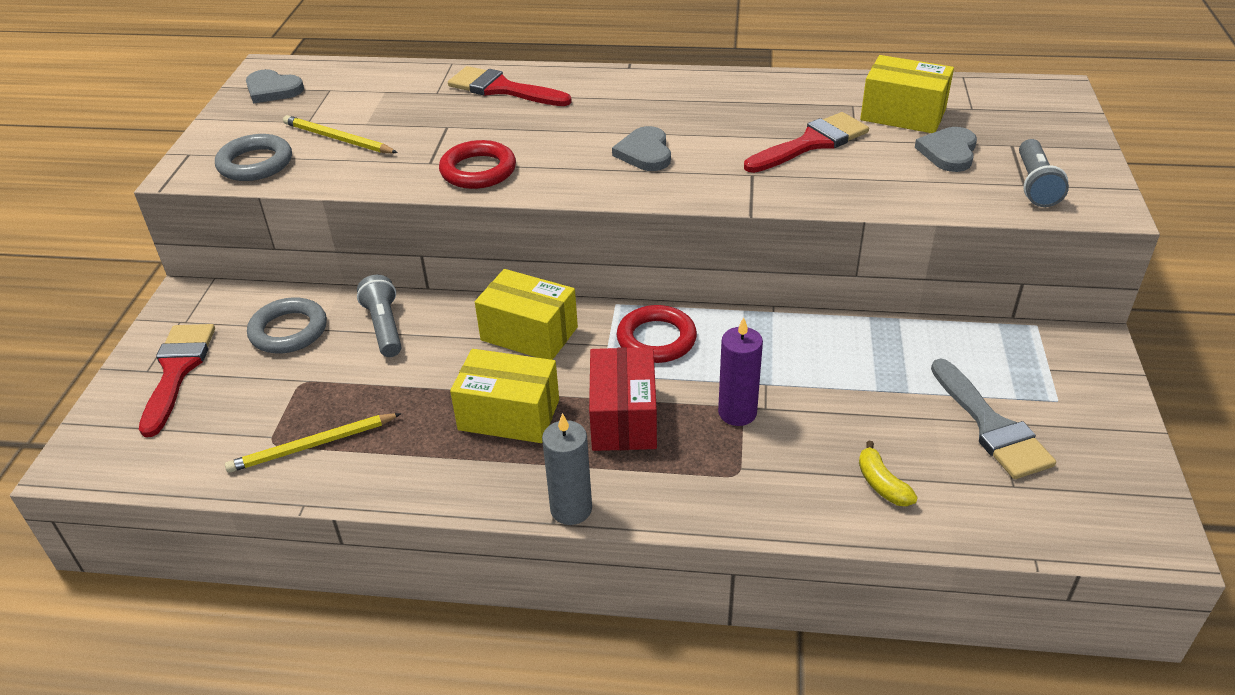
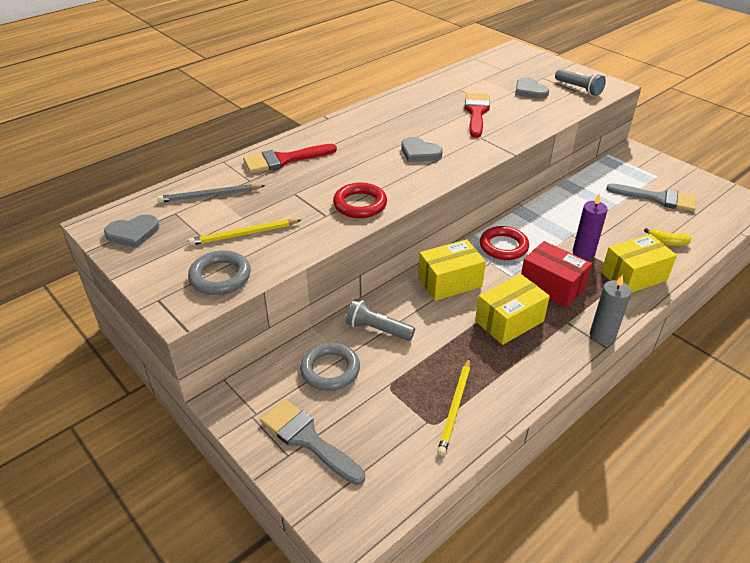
camera: 50 degrees left, 0 degrees up
(177, 370) = (307, 439): red brush -> grey brush
(381, 89) = (210, 195): none -> grey pencil
(903, 115) = (485, 84): yellow box -> yellow box (633, 276)

